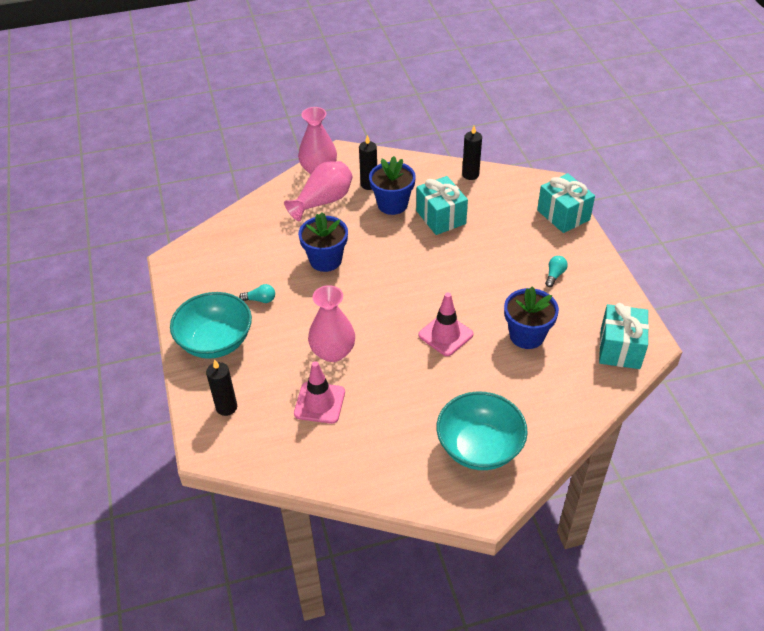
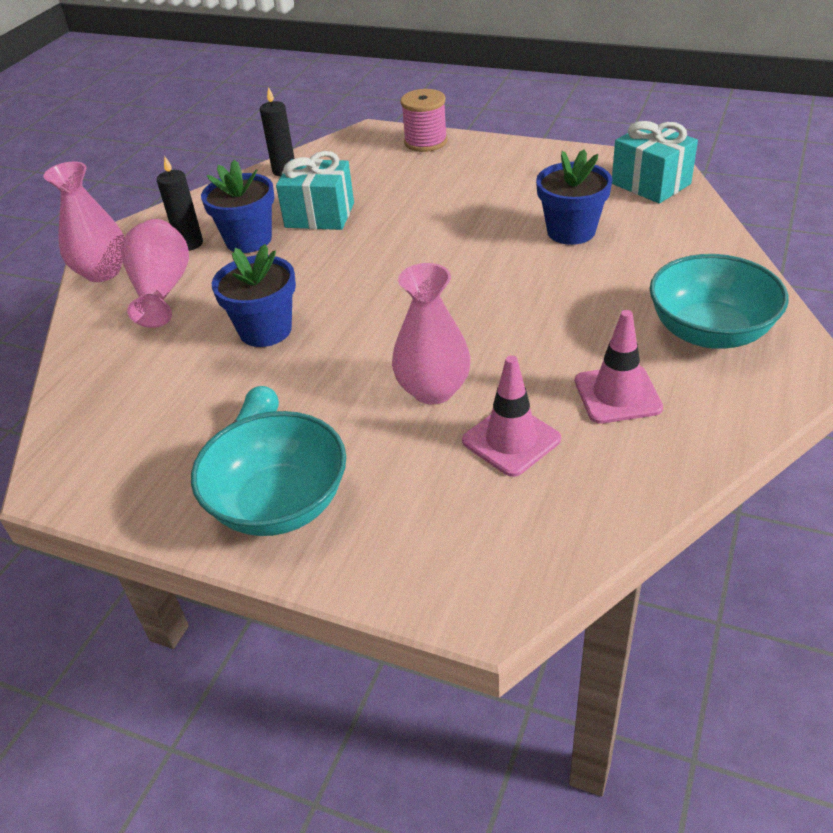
camera: 50 degrees left, 5 degrees down
(226, 407) = (422, 546): black candle -> none
(445, 335) = (507, 286): pink traffic cone -> pink traffic cone (617, 394)
(554, 275) = (504, 180): turquoise light bulb -> none
(563, 215) = (425, 142): turquoise gift -> pink spool

